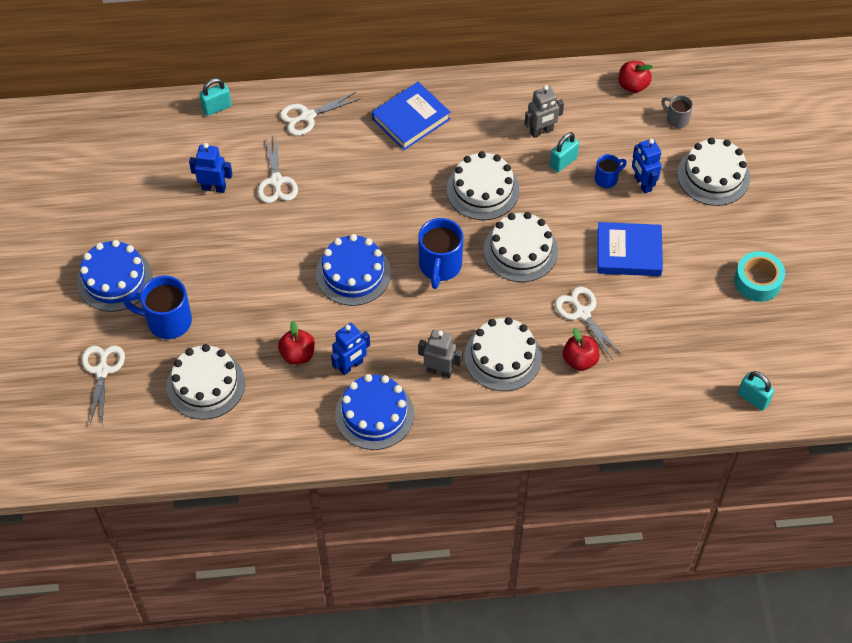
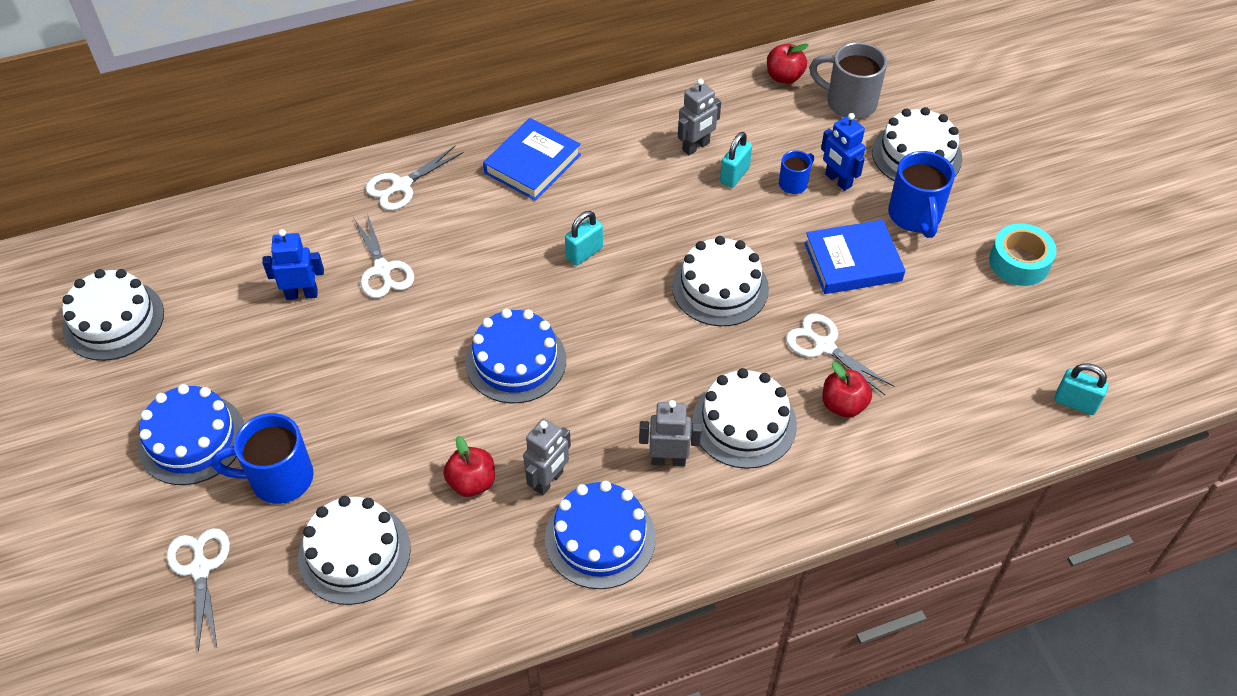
camera: 15 degrees left, 5 degrees down
(217, 108) = (282, 198): turquoise padlock -> turquoise padlock (584, 253)
(351, 366) = (548, 481): blue robot -> grey robot
(440, 266) = (625, 328): blue mug -> blue mug (915, 216)
(482, 190) = (648, 226): white cake -> white cake (113, 320)
(676, 119) = (849, 103): grey mug -> grey mug, size x1.81

